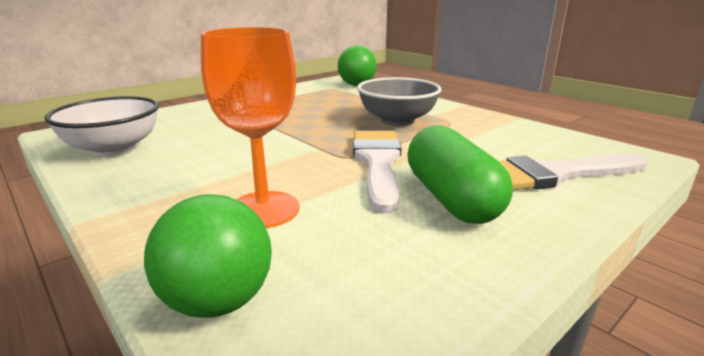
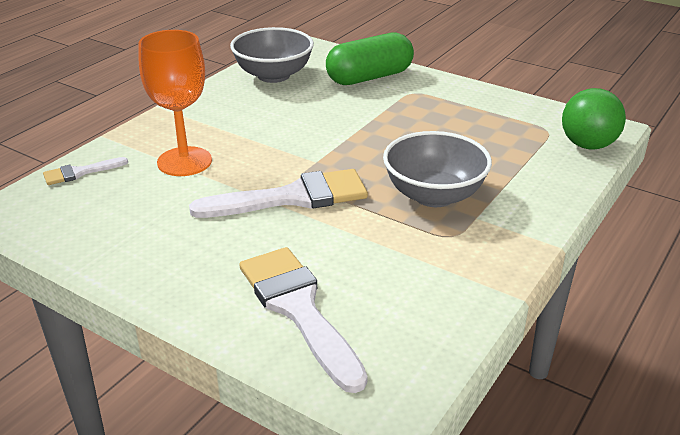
camera: 75 degrees right, 10 degrees up
(114, 149) = (273, 75): white bowl -> grey bowl
(218, 301) = (80, 172): green ball -> white brush
(451, 198) = (222, 243): green capsule -> green capsule (369, 77)

